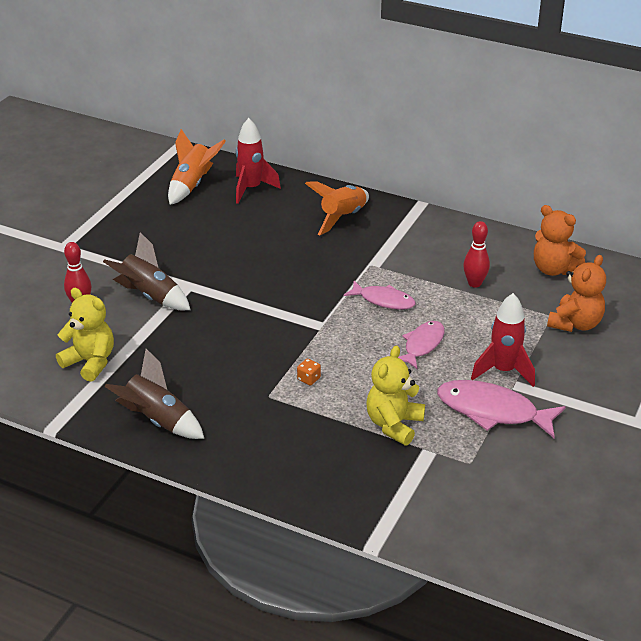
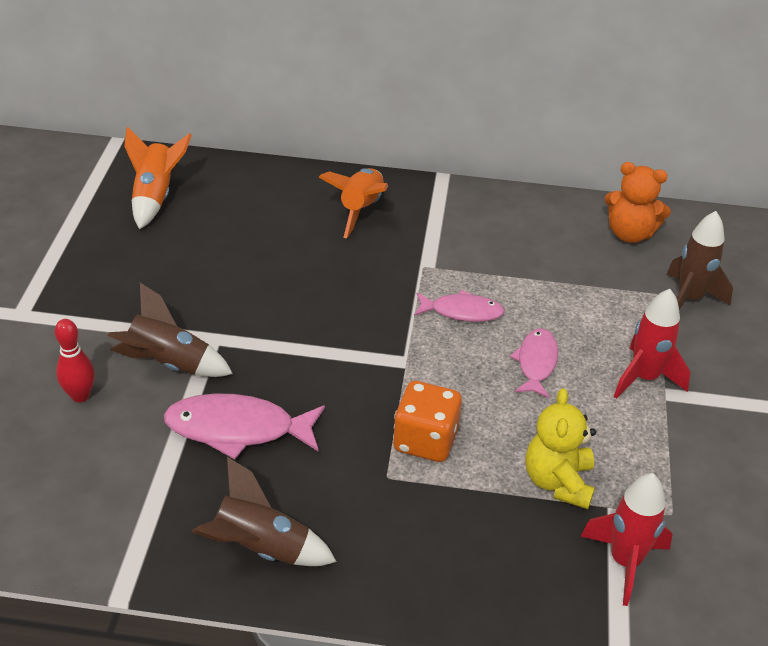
camera: 20 degrees left, 5 degrees up
(90, 362) = (130, 480): yellow teddy bear -> none
(251, 189) = (232, 190): red rocket -> red rocket (625, 562)
(308, 379) = (425, 440): orange dice -> orange dice, size x2.35
(474, 283) = (554, 268): red bowling pin -> none
(492, 411) = (660, 435): pink fish -> pink fish (238, 429)
(575, 324) = (689, 299): orange teddy bear -> brown rocket

